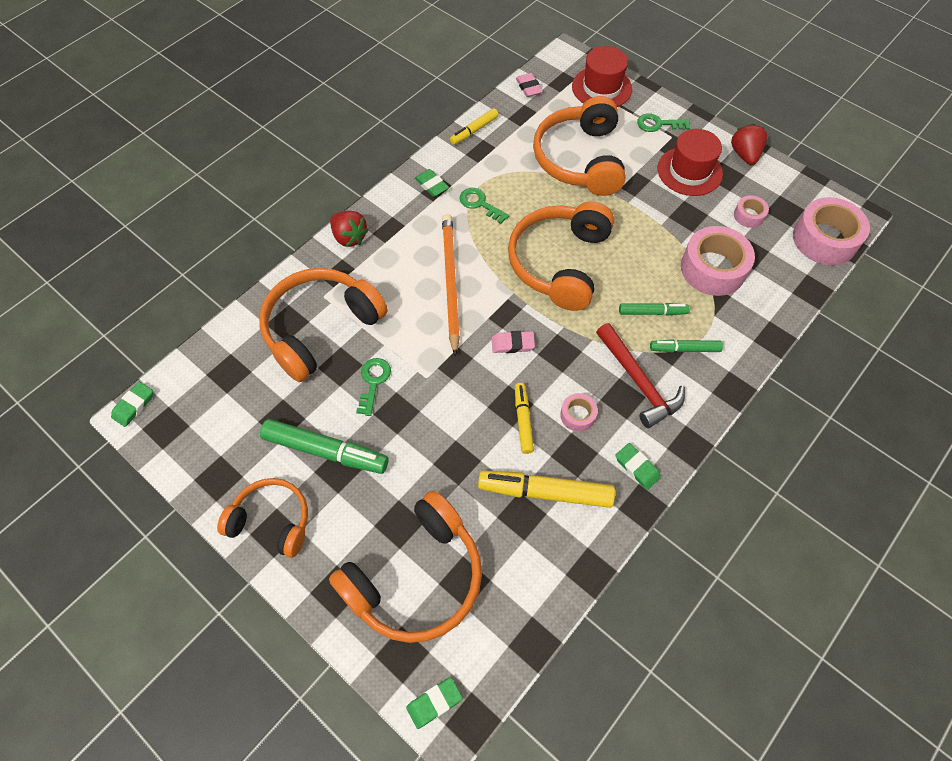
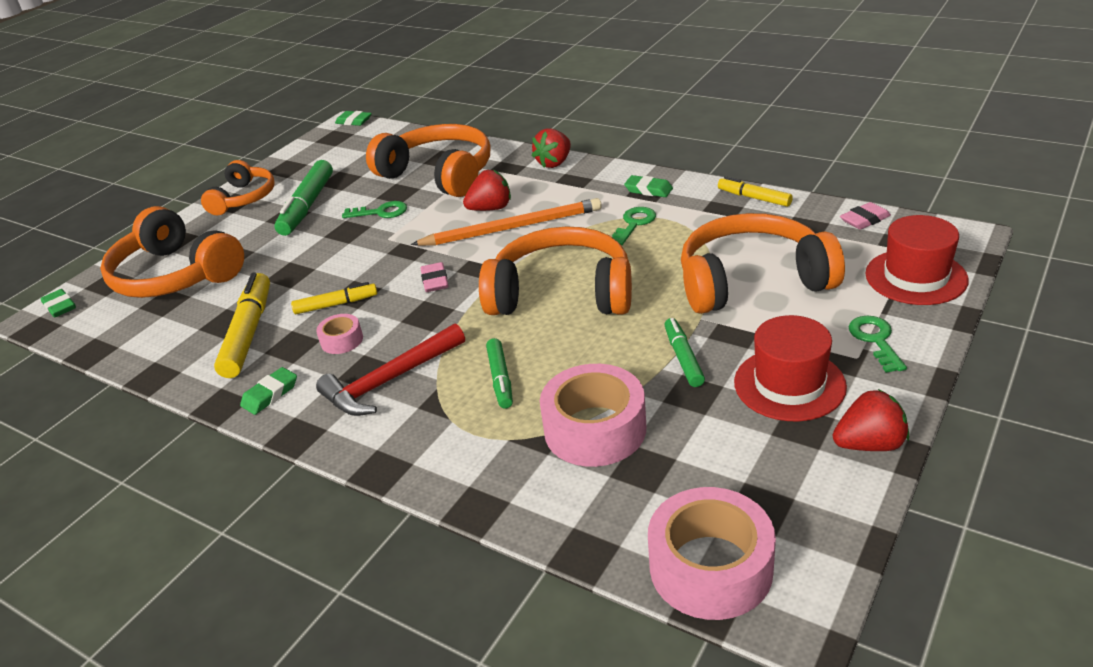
camera: 85 degrees right, 25 degrees down
(410, 293) = (490, 208): none -> red strawberry
(431, 185) = (648, 190): green eraser -> green eraser turned 75 degrees clockwise
(684, 349) = (444, 415): green marker -> green marker (683, 358)
(748, 215) = (724, 460): pink tape -> none

